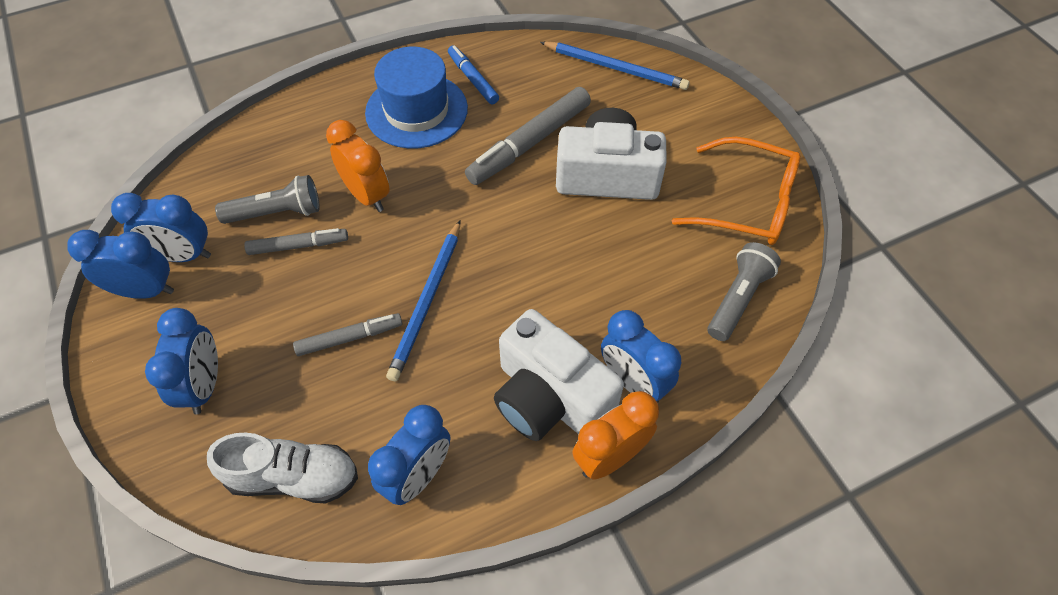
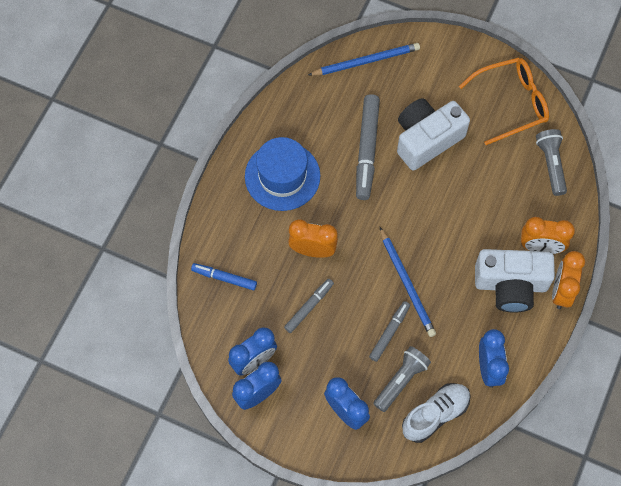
camera: 40 degrees left, 10 degrees up
(276, 213) = (275, 298): grey flashlight -> grey flashlight (401, 381)
(473, 79) = (292, 130): blue marker -> blue marker (224, 278)
(633, 382) = (540, 247): blue clock -> orange clock

